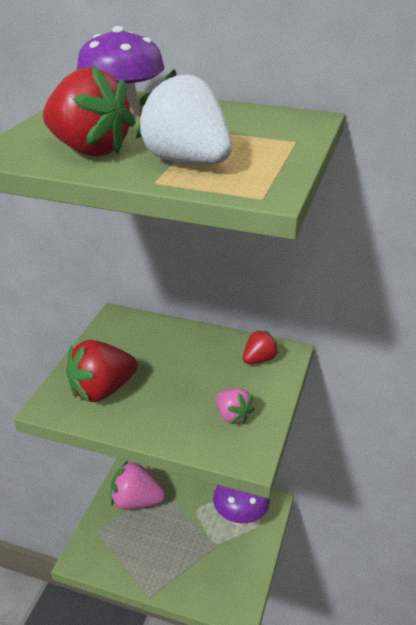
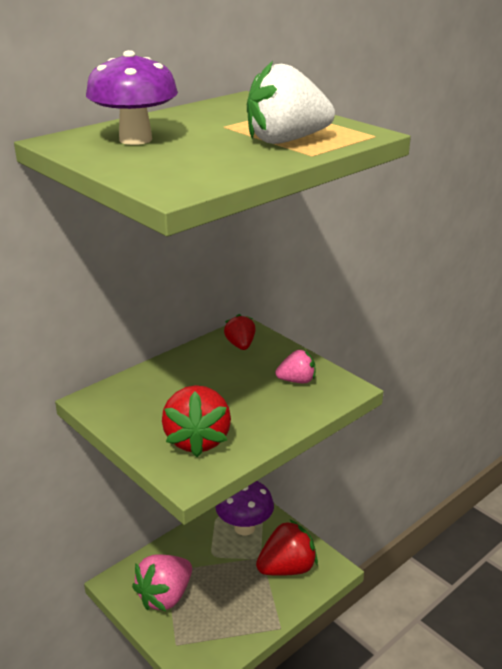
camera: 60 degrees left, 5 degrees down
(89, 150) = (214, 162): red strawberry -> red strawberry (287, 568)

